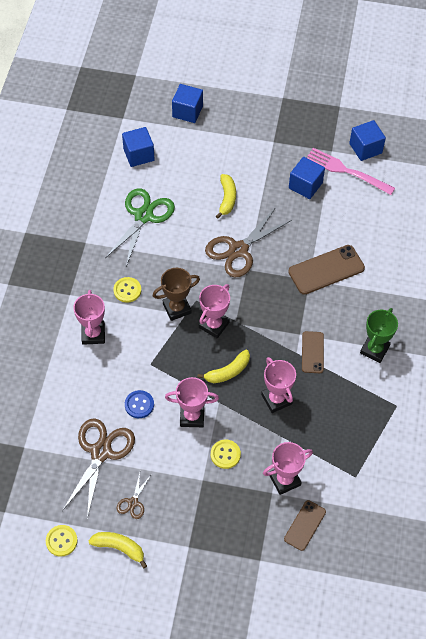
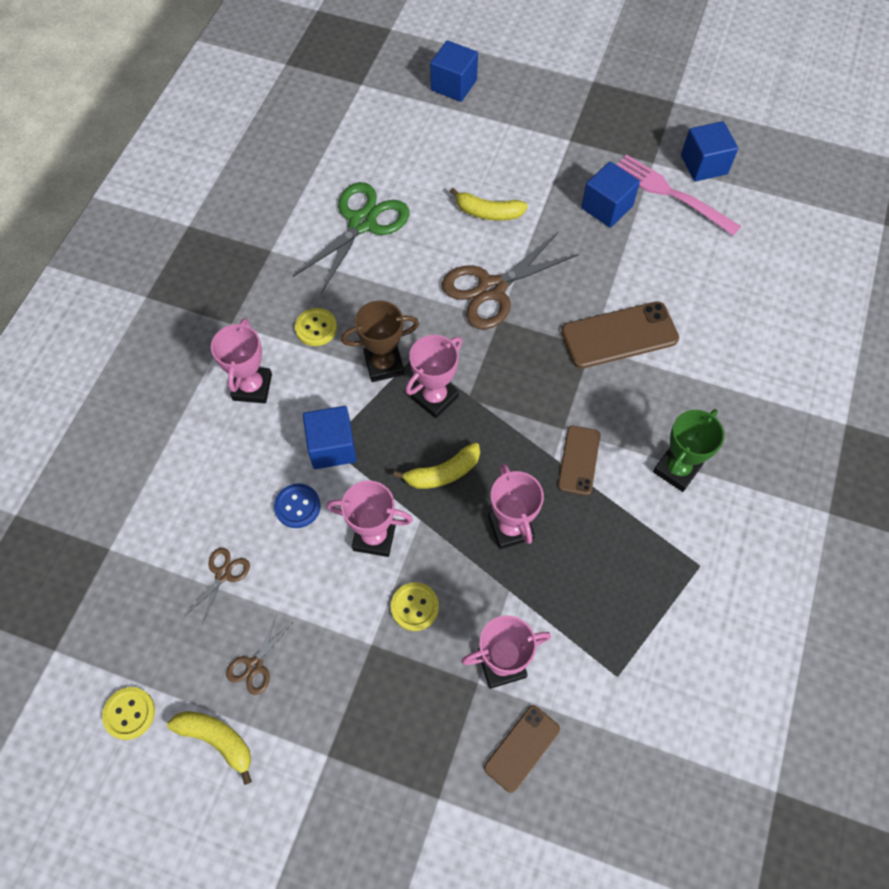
camera: 10 degrees right, 5 degrees up
(101, 452) = (223, 574): brown scissors -> brown scissors, size x0.48
(139, 155) = (373, 136): blue cube -> blue cube (332, 447)
(227, 198) = (488, 212): yellow banana -> yellow banana turned 90 degrees clockwise

